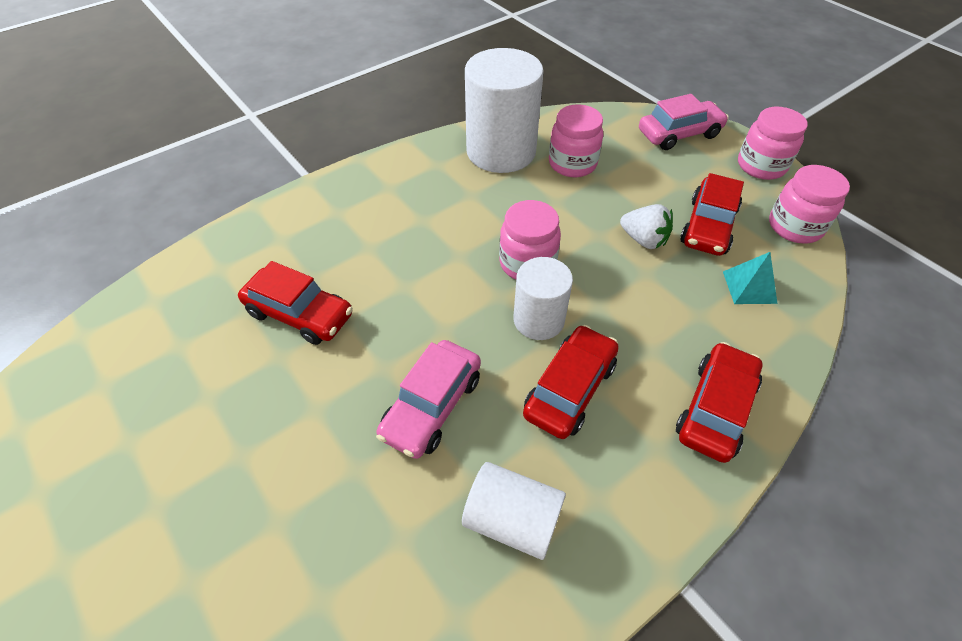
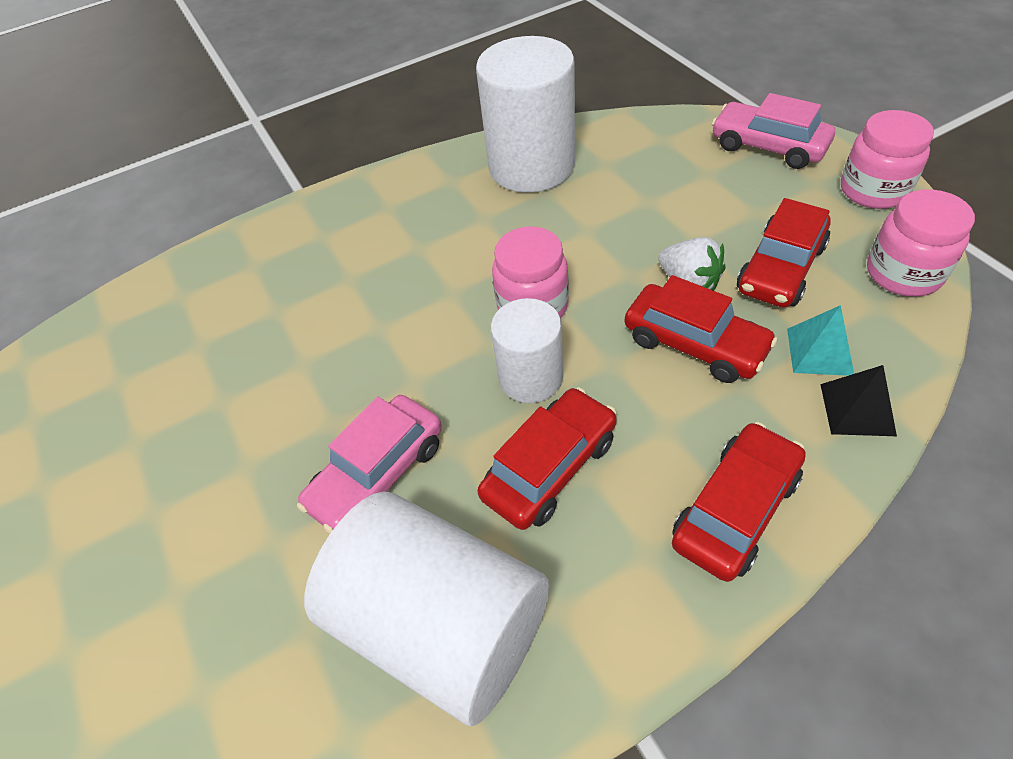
camera: 15 degrees right, 0 degrees up
(300, 314) = (253, 353): red car -> red car (694, 344)
(512, 520) = (441, 624): white cylinder -> white cylinder, size x1.74
(572, 164) = (618, 183): pink jar -> none
(679, 134) = (768, 146): pink car -> pink car turned 135 degrees counterclockwise
(784, 328) = (857, 409): none -> black pyramid

